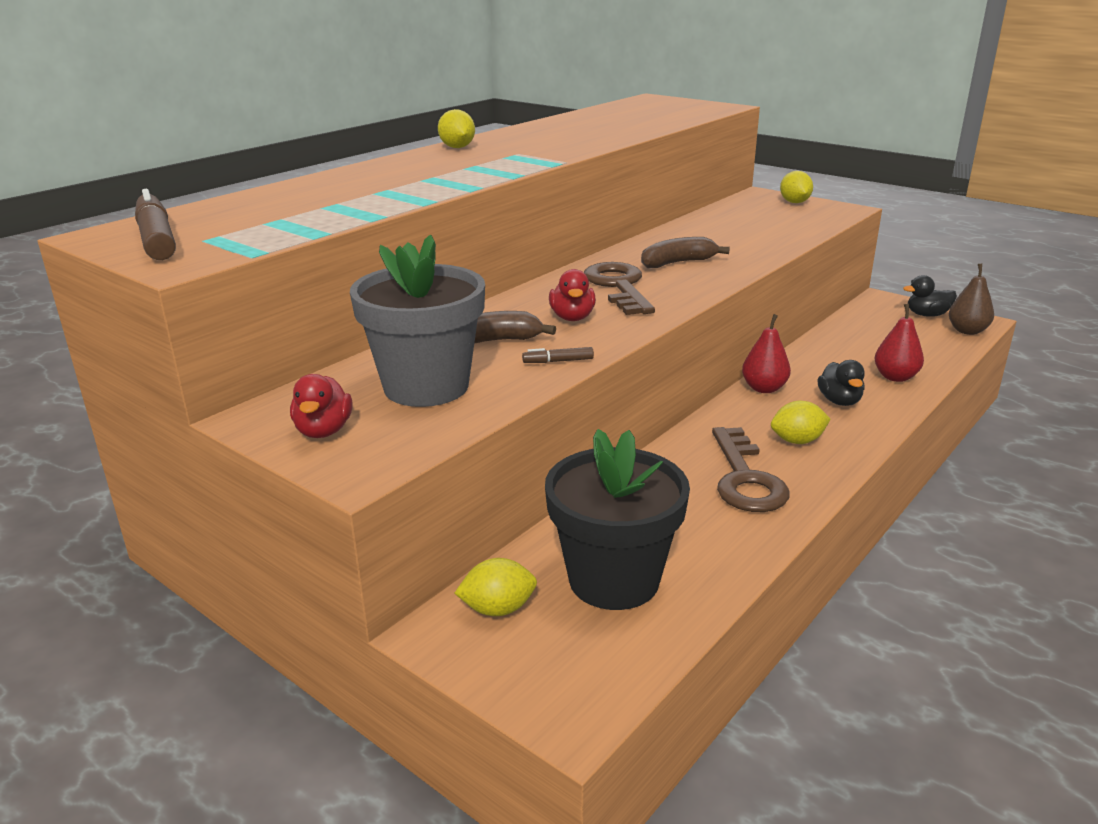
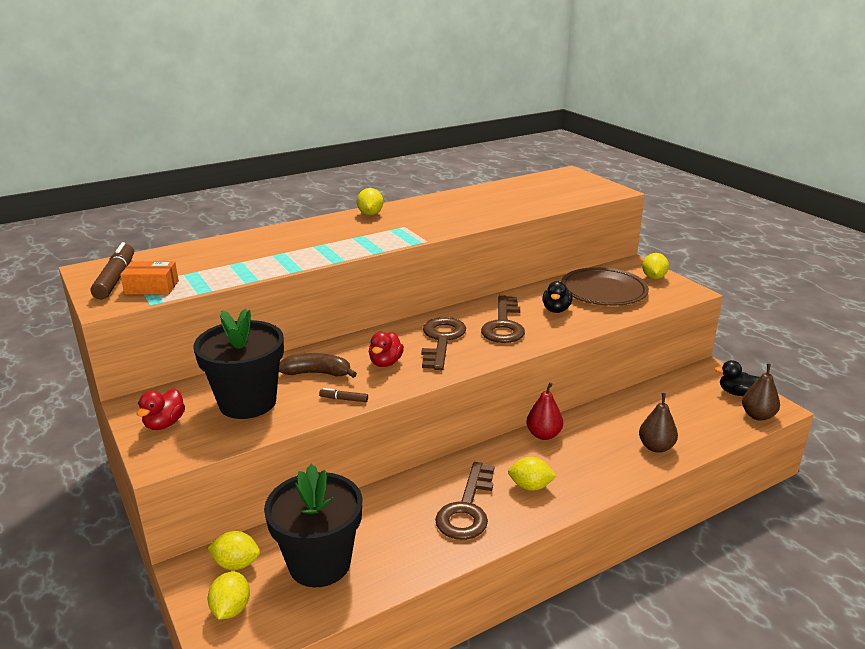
camera: 20 degrees right, 0 degrees up
(230, 241) = (152, 287): none -> orange box
(426, 387) = (247, 402): grey flower pot -> black flower pot
(537, 664) = (231, 609): none -> yellow lemon
(677, 263) = (504, 325): brown banana -> brown key
(755, 220) = (603, 291): none -> brown plate
(839, 401) = (592, 459): black duck -> black duck (556, 310)
(895, 377) = (656, 447): red pear -> brown pear

